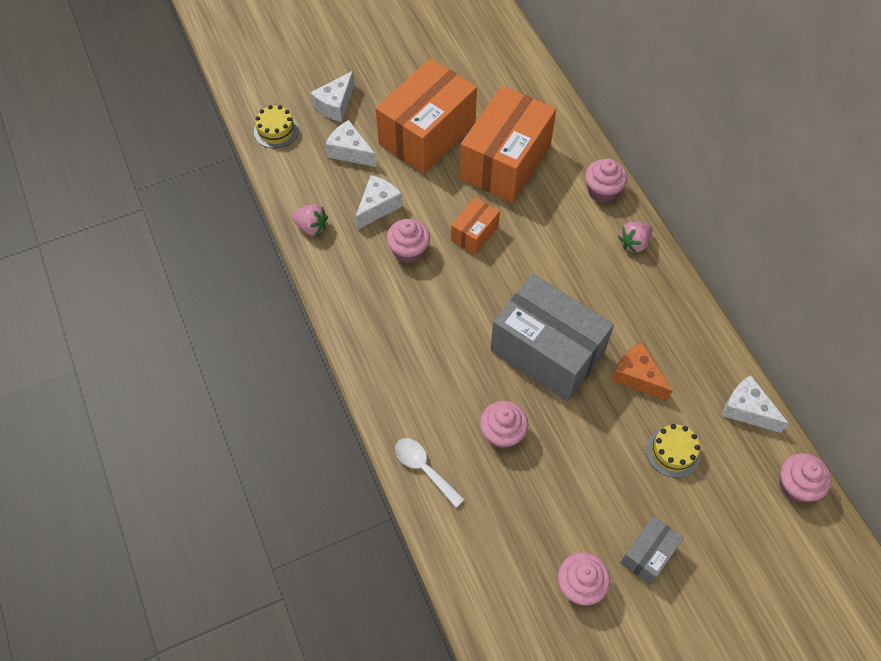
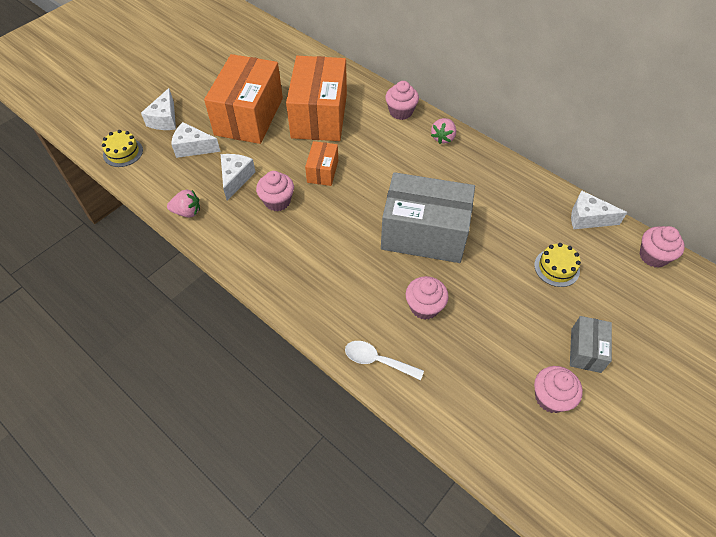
camera: 25 degrees left, 5 degrees down
(637, 377) = (499, 226): orange cheese -> none

